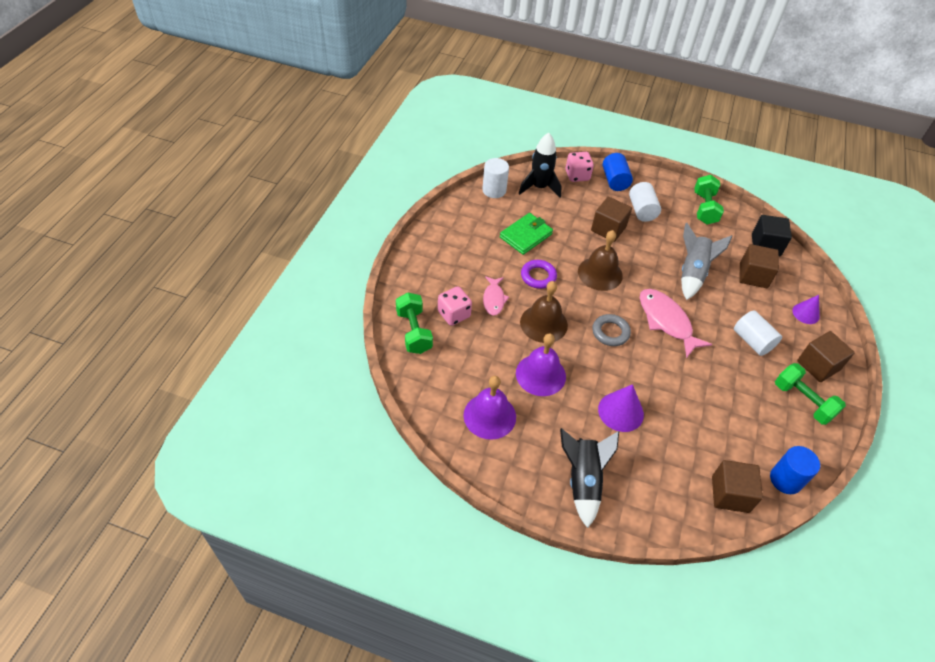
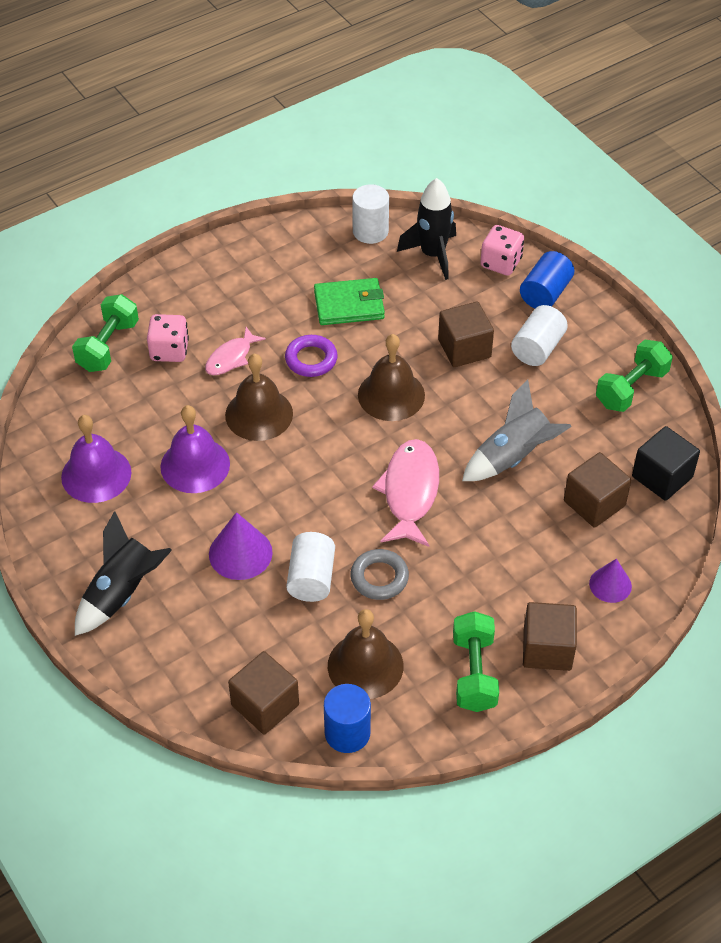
camera: 40 degrees right, 0 degrees up
(610, 332) = (326, 466): grey ring -> grey ring (379, 578)
(751, 434) = (365, 665): none -> brown bell
(752, 341) = (494, 574): white cylinder -> white cylinder (311, 578)

